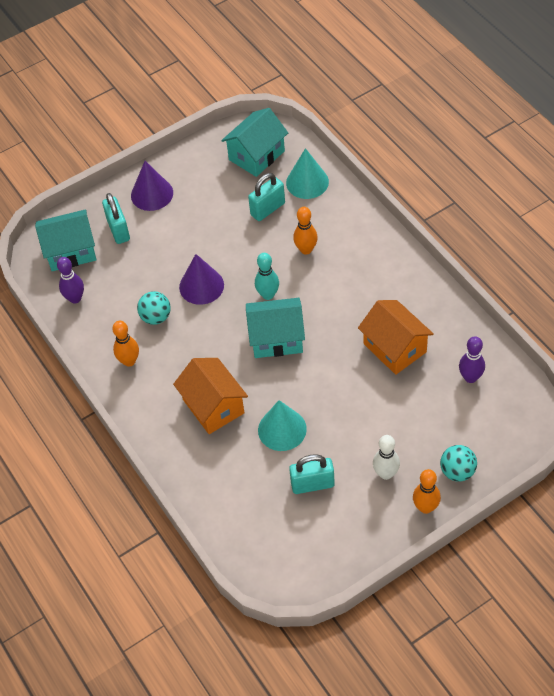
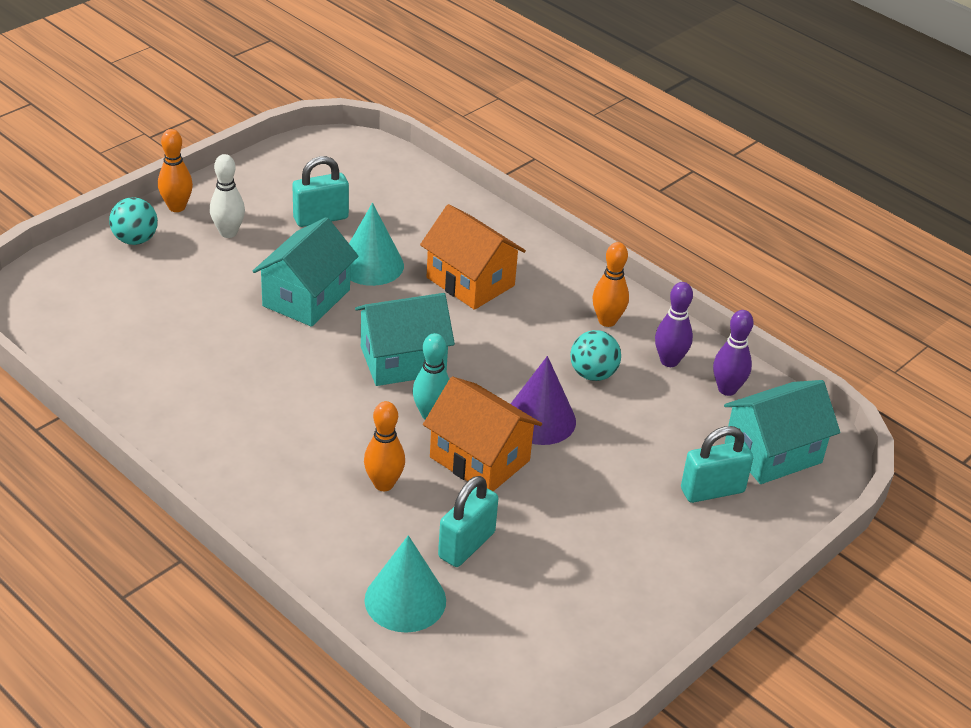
camera: 160 degrees right, 15 degrees down
(118, 230) = (712, 490): turquoise padlock -> turquoise padlock turned 75 degrees counterclockwise
(152, 194) = (684, 555): purple cone -> none
(256, 155) = (516, 645): turquoise house -> turquoise house (306, 298)
(395, 348) = (223, 361): orange house -> orange house (479, 459)
(470, 377) = (111, 334): purple bowling pin -> purple bowling pin (669, 361)

